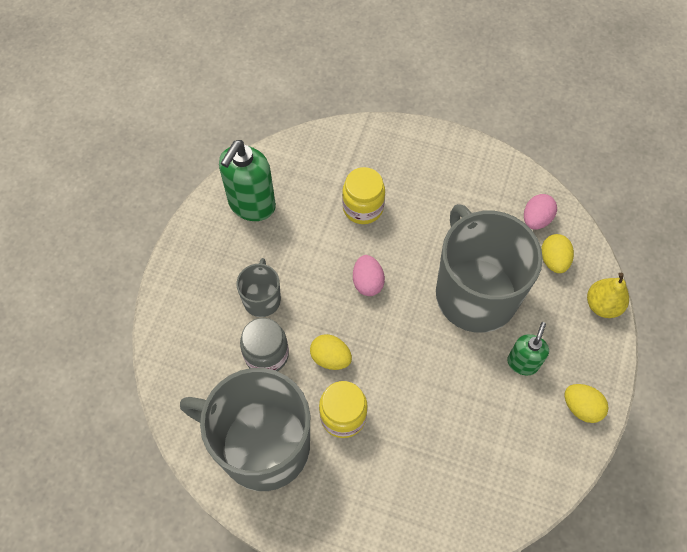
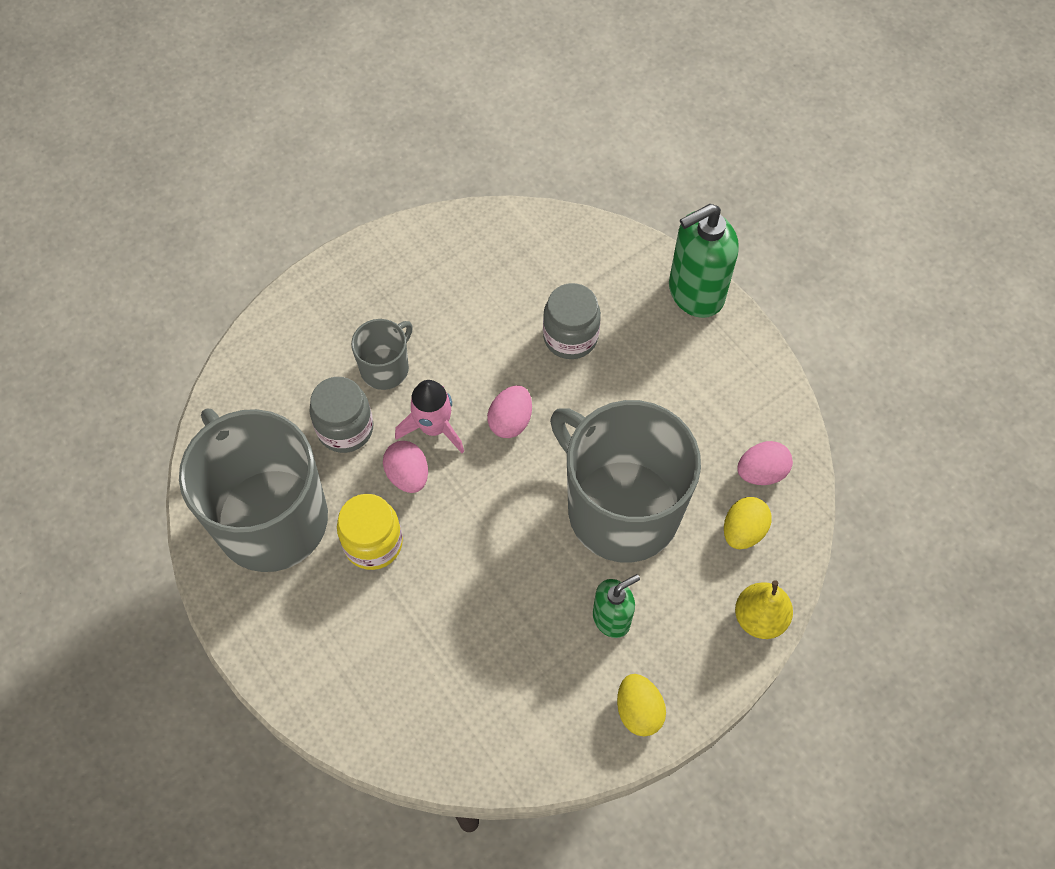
camera: 35 degrees right, 0 degrees up
(251, 205) = (452, 261): green soap dispenser -> green soap dispenser (695, 293)
(323, 317) = (434, 427): none -> pink rocket
(330, 358) = (408, 475): yellow egg -> pink egg
(363, 208) = (570, 337): yellow jar -> grey jar
(475, 293) = (621, 508): grey mug -> grey mug turned 60 degrees counterclockwise

